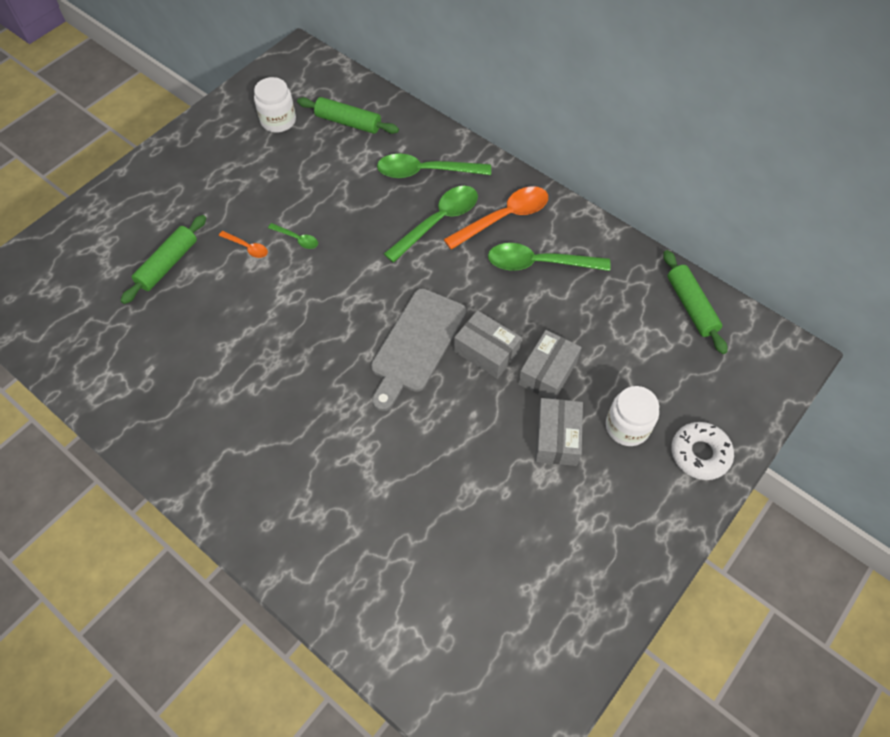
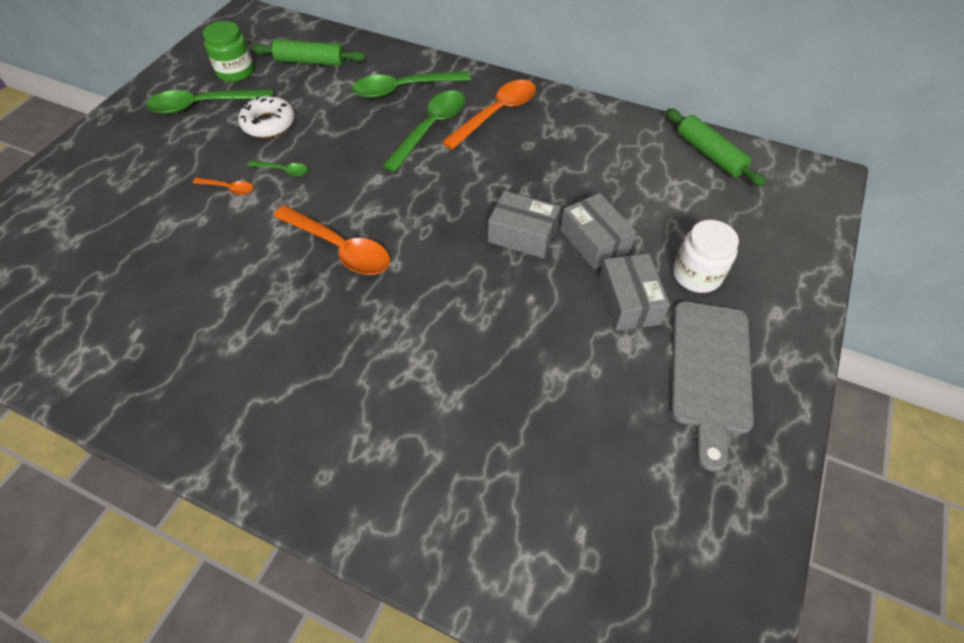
camera: 15 degrees left, 5 degrees down
(168, 264) = (138, 221): green rolling pin -> none
(278, 120) = (236, 72): white jar -> green jar
(327, 328) = (340, 248): none -> orange spoon
(416, 344) = (445, 243): grey cutting board -> grey cutting board (710, 372)
(539, 263) = (546, 146): green spoon -> green spoon (203, 105)
(548, 372) = (594, 241): grey box -> grey box turned 45 degrees counterclockwise
(700, 454) = (780, 284): white donut -> white donut (269, 123)

